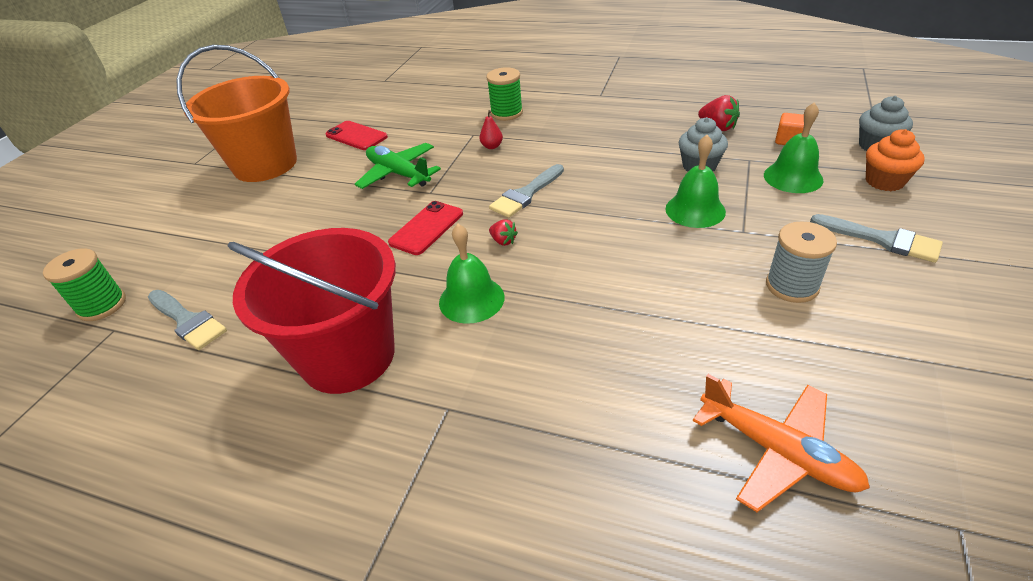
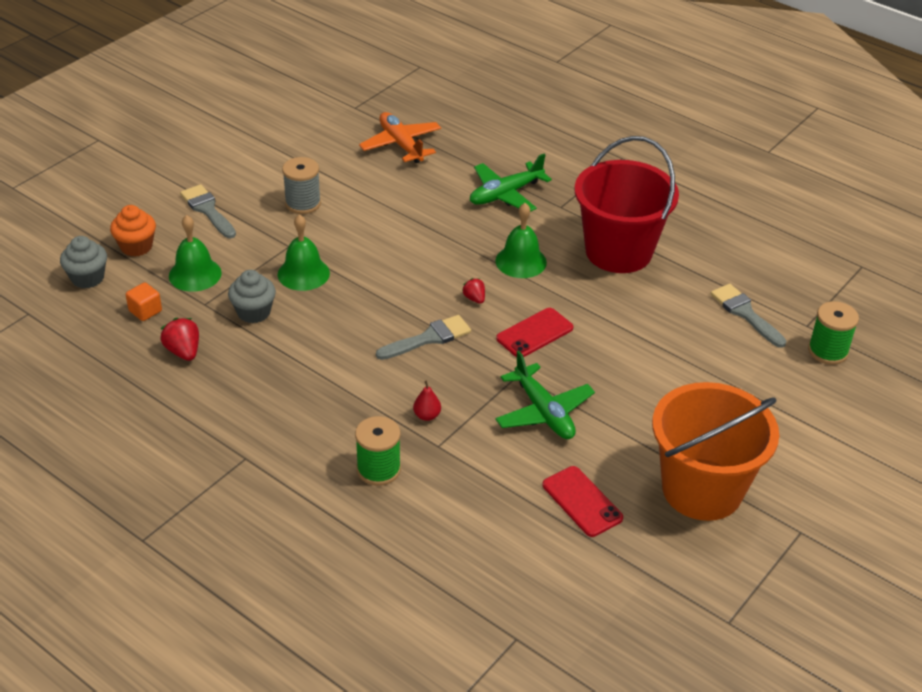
camera: 165 degrees left, 0 degrees up
(540, 402) = (505, 194): none -> green plane

